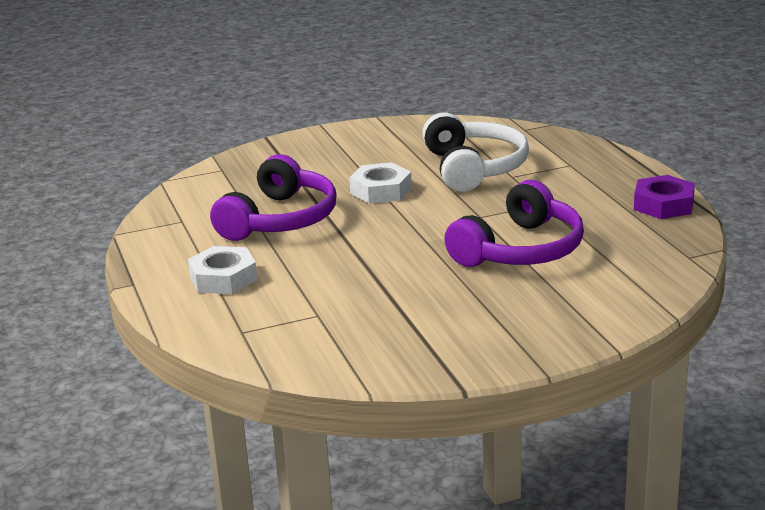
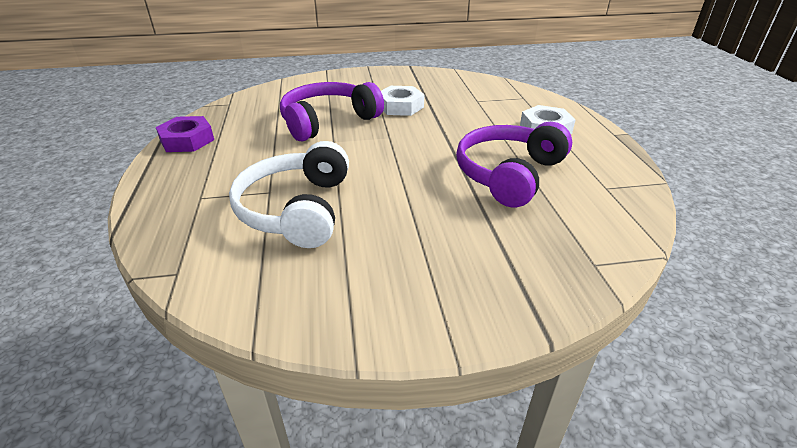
camera: 170 degrees left, 10 degrees up
(381, 190) = (406, 194): white nut -> white nut (400, 106)

